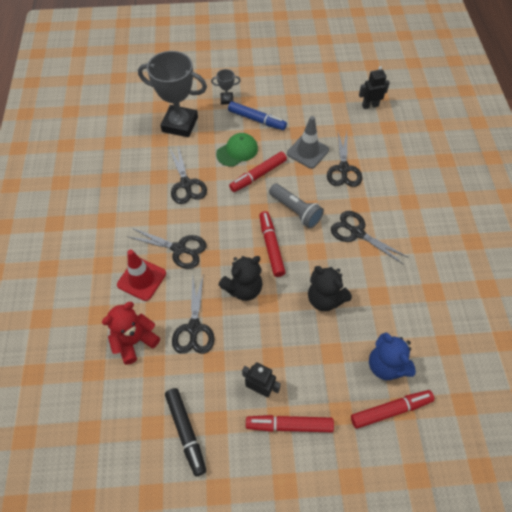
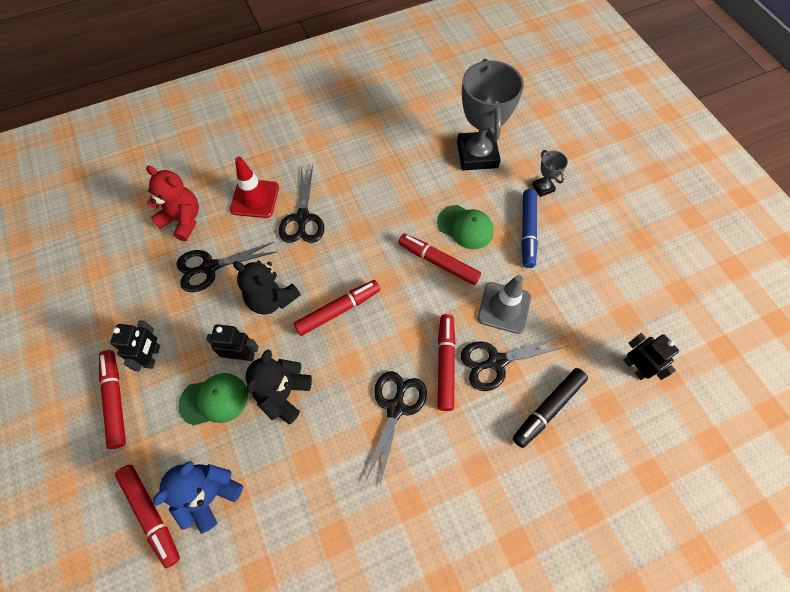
camera: 70 degrees right, 5 degrees up
(186, 184) = (392, 193): black scissors -> none
(186, 431) = (95, 301): black marker -> black marker (548, 408)
(284, 320) = (242, 355): none -> black robot
(295, 211) = (401, 322): grey flashlight -> none
(314, 348) = (214, 400): none -> green cap
(335, 196) = (445, 364): none -> red marker

